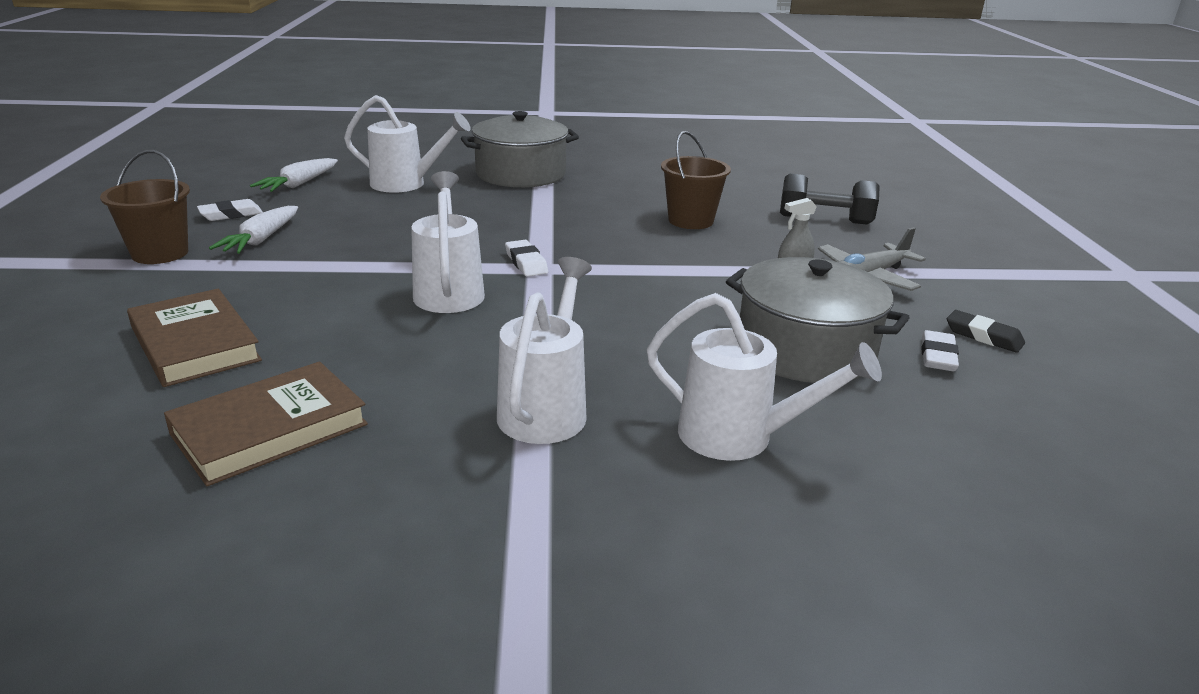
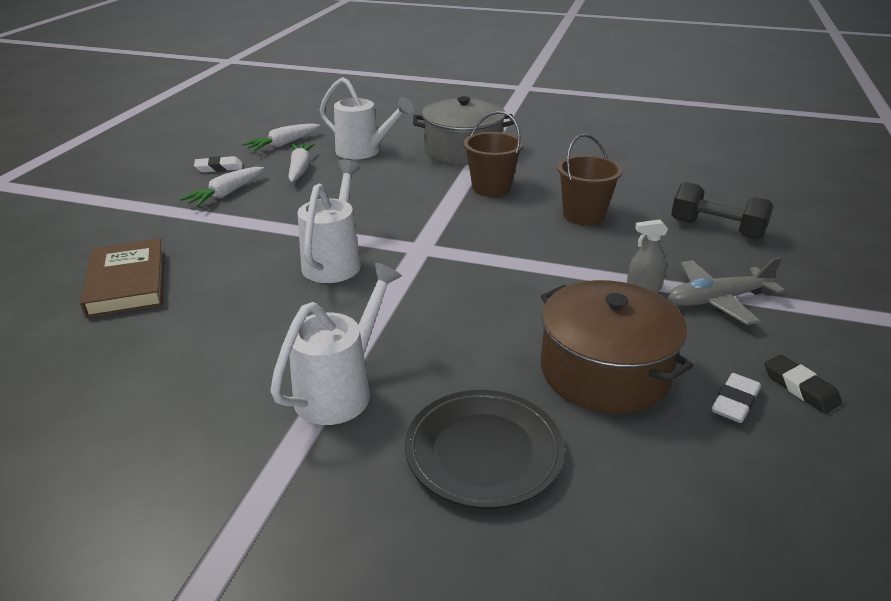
camera: 20 degrees right, 5 degrees up
(160, 253) = (151, 198): brown bucket -> brown bucket (491, 188)
(269, 429) = (131, 368): brown book -> none
(339, 207) = (300, 169): none -> white carrot
(526, 263) = (412, 241): white eraser -> none
(738, 437) = (483, 452): white watering can -> black plate
(805, 349) = (604, 371): grey pot -> brown pot

